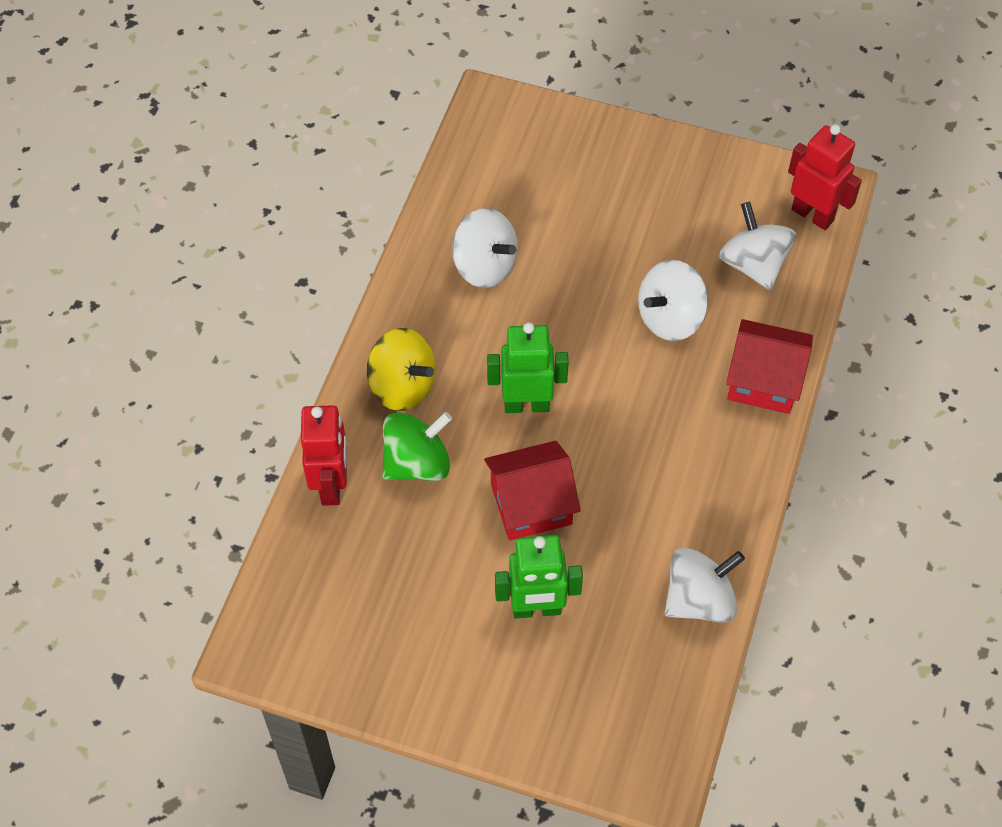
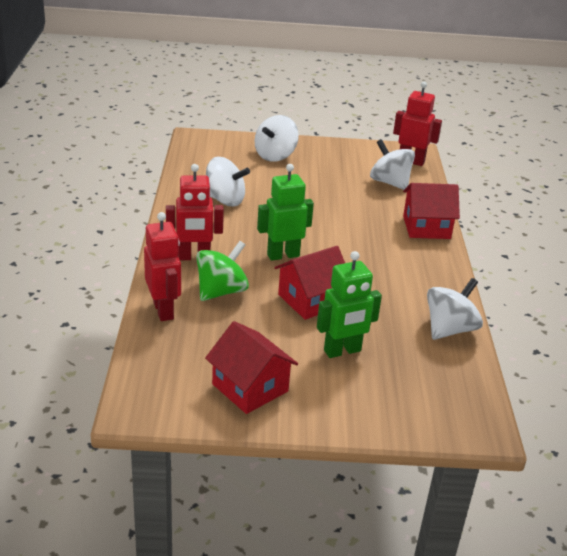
camera: 20 degrees left, 25 degrees down
(396, 647) = (250, 387): none -> red house
(402, 386) = (194, 257): yellow spinning top -> red robot
(670, 318) = (353, 208): white spinning top -> white spinning top (275, 155)

